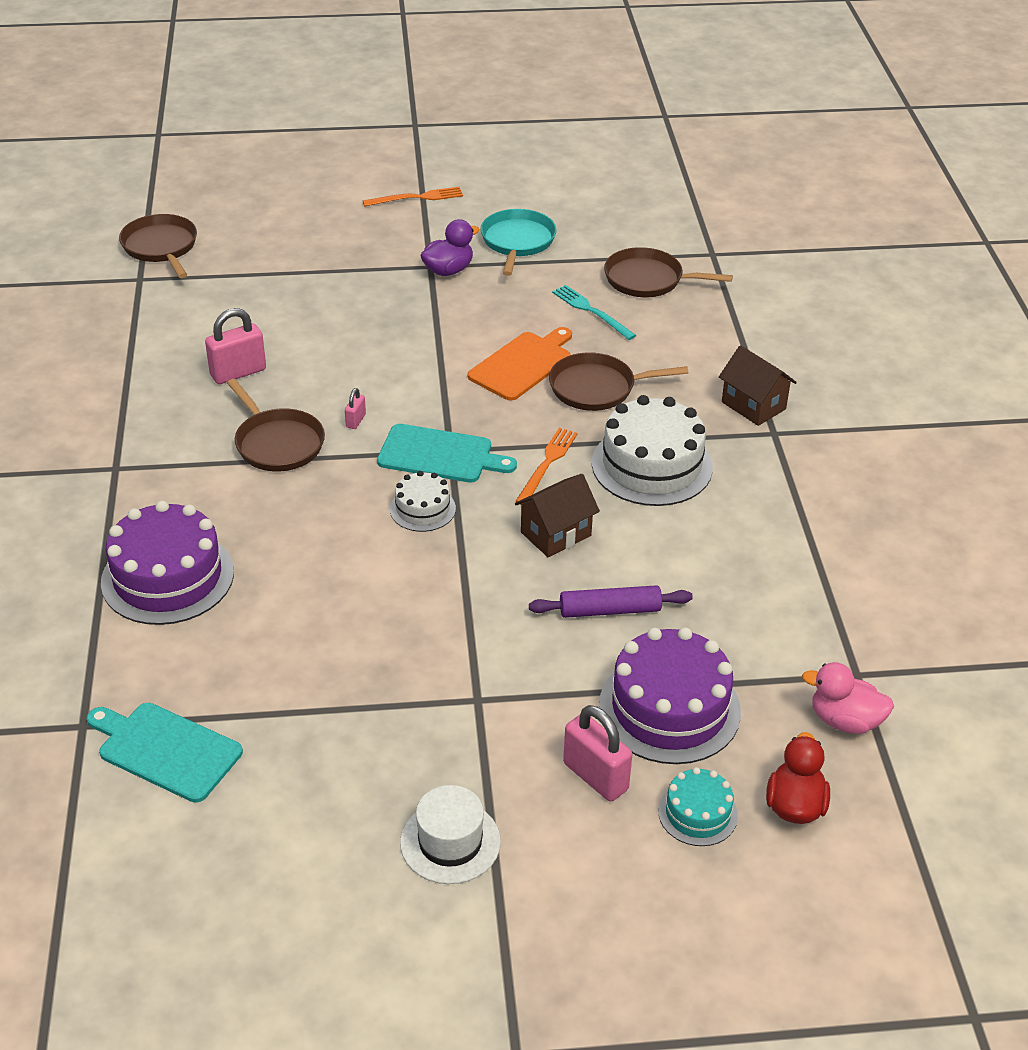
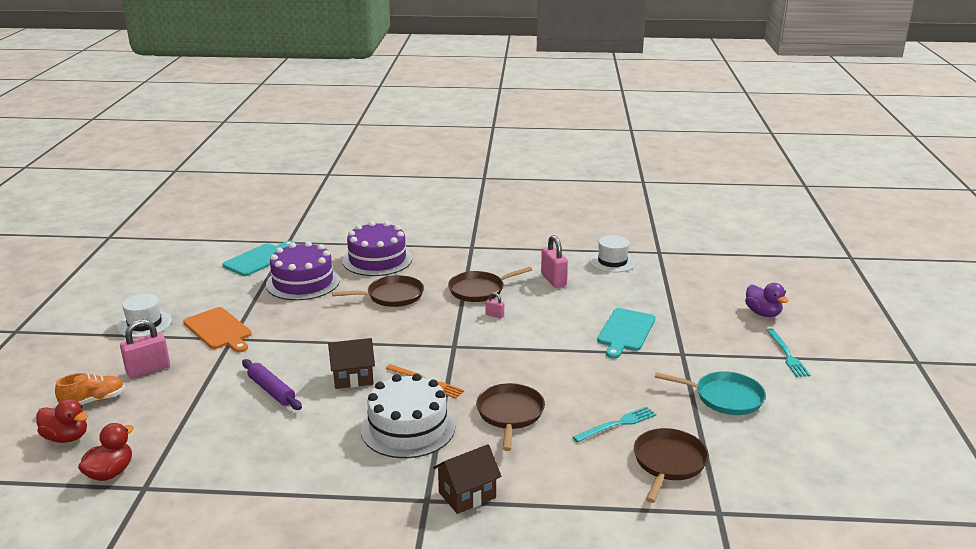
camera: 100 degrees right, 15 degrees down
(161, 247) = (697, 258): brown pan -> brown pan (392, 296)
(173, 320) = (612, 262): none -> white hat
(417, 198) = (787, 354): orange fork -> turquoise fork
(422, 509) = (399, 332): white cake -> none
(440, 455) = (450, 342): turquoise cutting board -> turquoise cutting board (625, 331)
(448, 270) = (677, 361): purple duck -> purple duck (763, 313)
(522, 364) = (546, 383): orange cutting board -> orange cutting board (219, 330)
(556, 534) = (353, 378): brown house -> brown house turned 75 degrees counterclockwise
(610, 610) = (271, 390): purple rolling pin -> purple rolling pin turned 45 degrees counterclockwise
(669, 708) = (176, 402): purple cake -> purple cake (303, 282)
(697, 813) = (94, 400): turquoise cake -> orange shoe
(845, 721) = (110, 473): pink duck -> red duck

